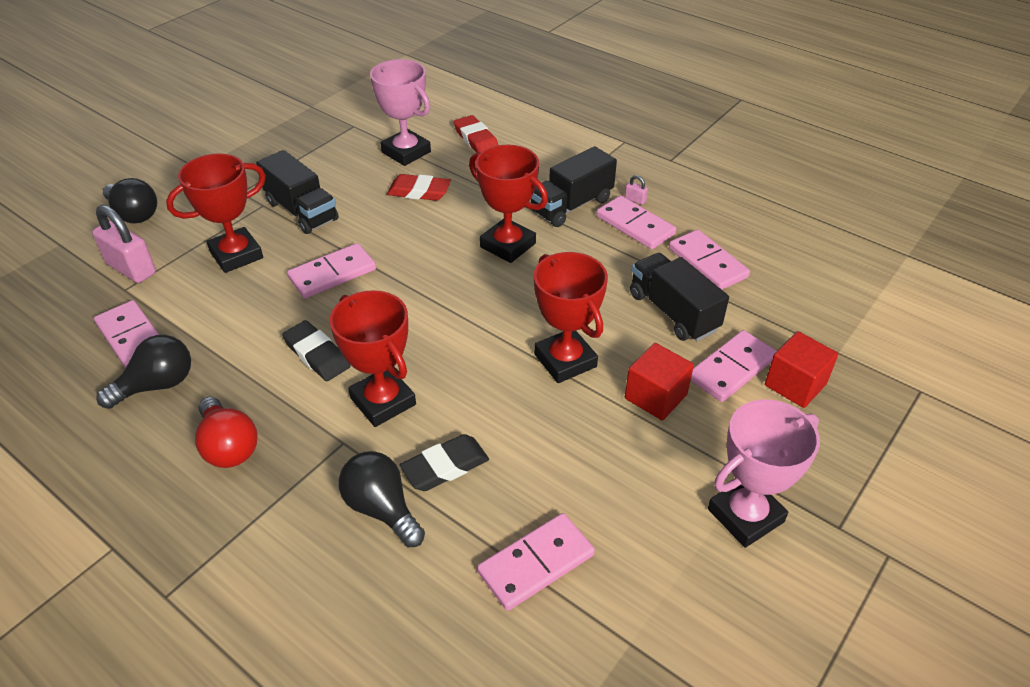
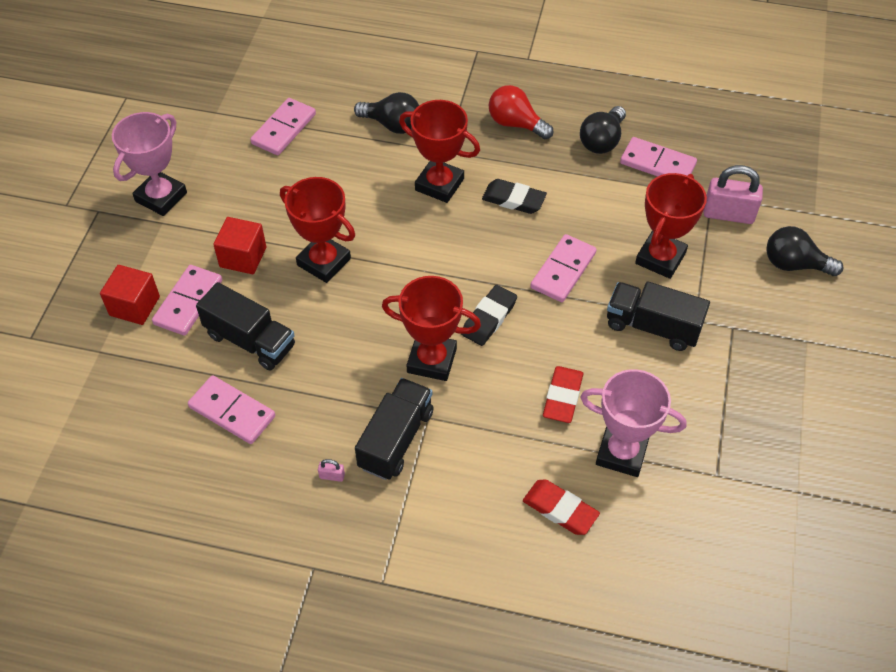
camera: 155 degrees right, 10 degrees up
(419, 191) = (562, 397): red eraser -> red eraser turned 60 degrees counterclockwise
(445, 466) = (369, 159): black eraser -> black eraser (489, 318)
(635, 225) = (319, 436): pink domino -> none

